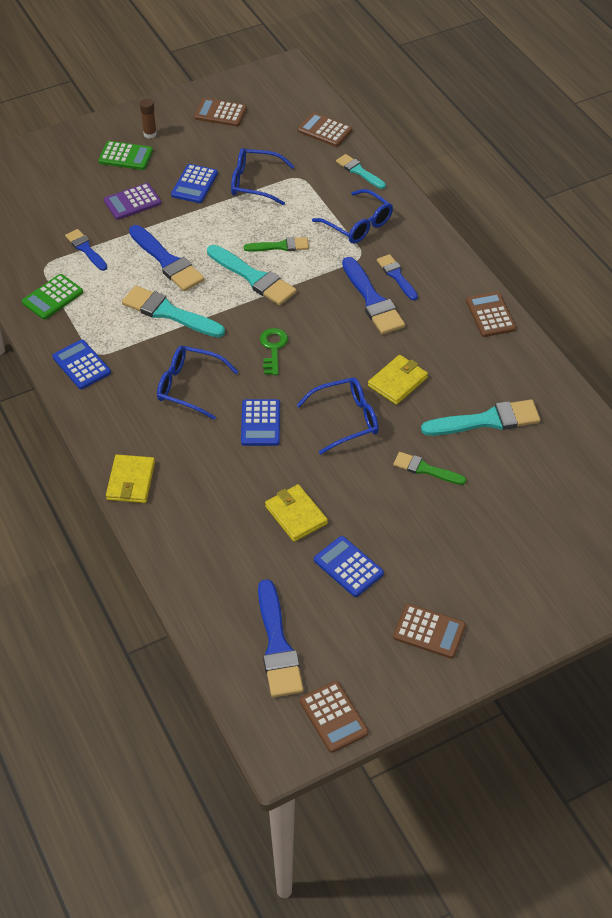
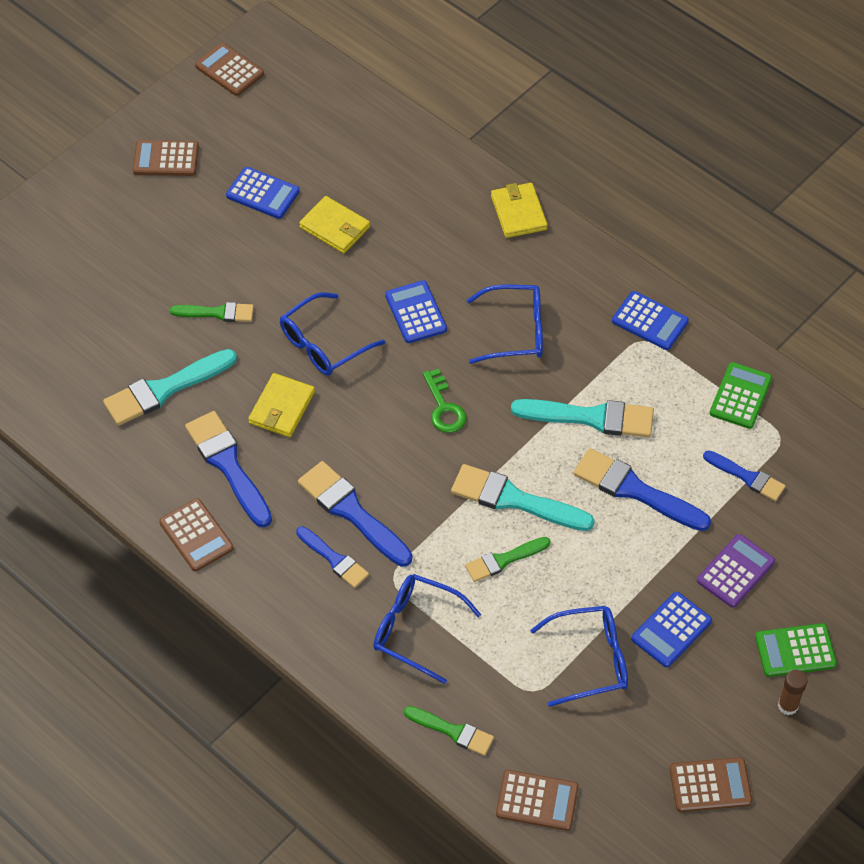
camera: 160 degrees right, 5 degrees up
(194, 184) = (671, 630): blue calculator -> blue calculator turned 135 degrees counterclockwise
(277, 645) = (302, 110): blue brush -> blue brush (228, 465)
(359, 171) = (452, 731): turquoise brush -> green brush

